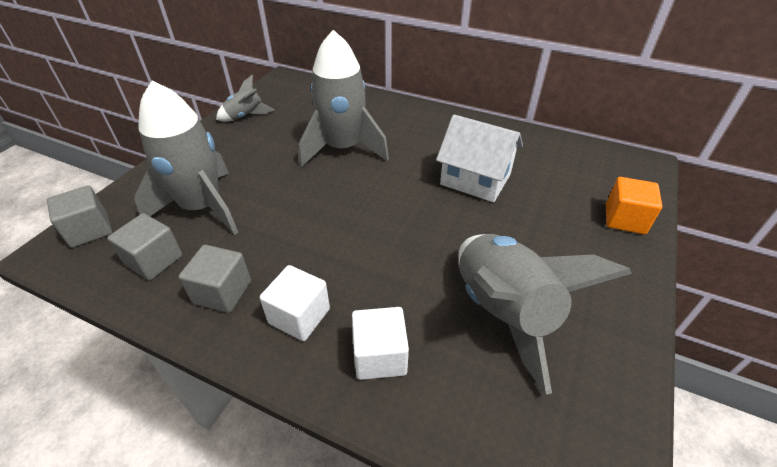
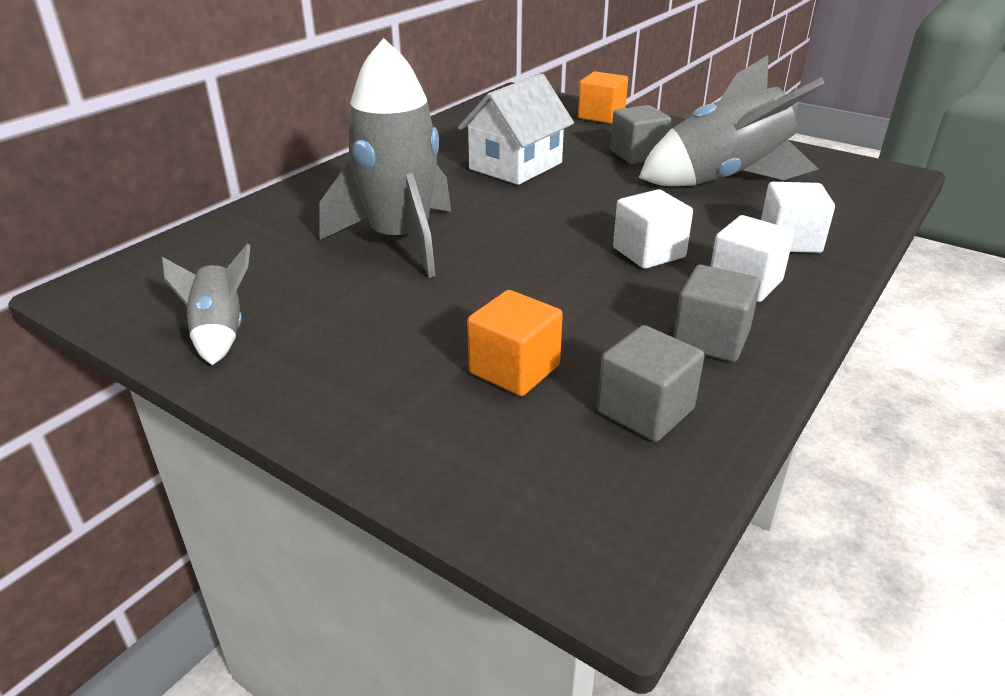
camera: 80 degrees left, 10 degrees down
(89, 230) = (551, 512): grey cube -> grey cube (637, 154)
(202, 207) = (514, 369): grey rocket -> orange cube
(342, 259) = (648, 252): none -> white cube

